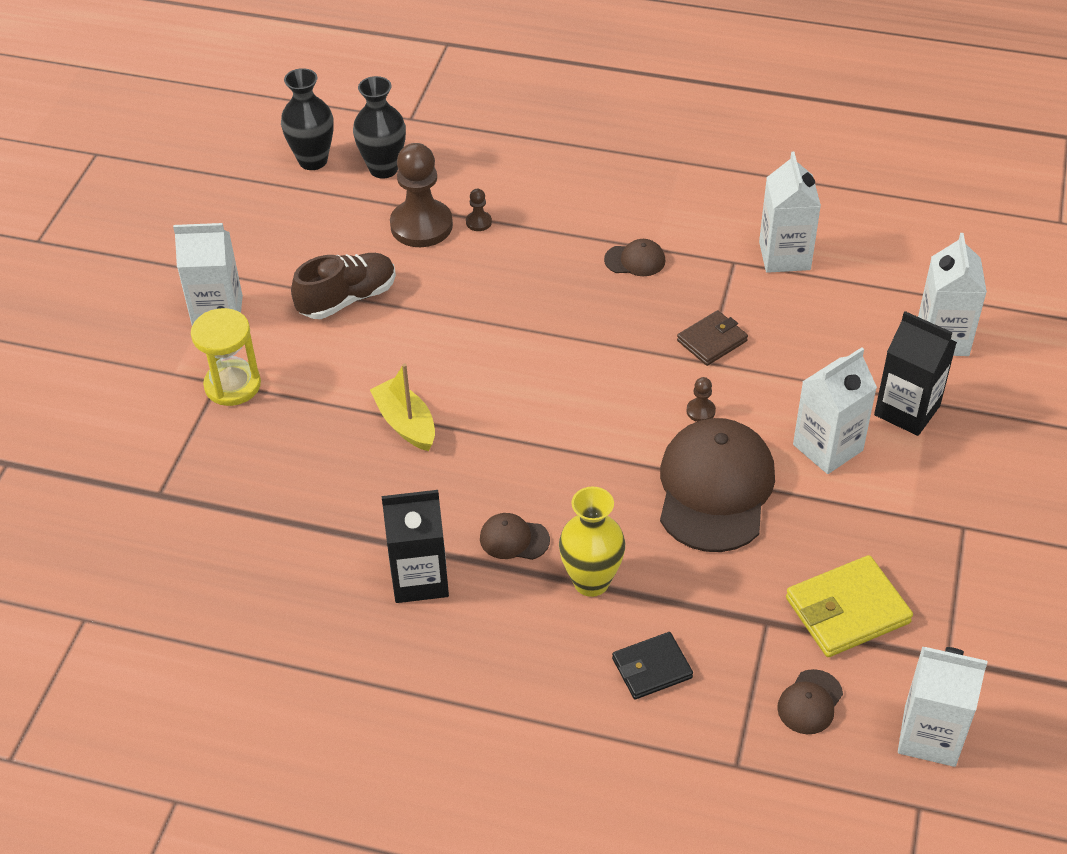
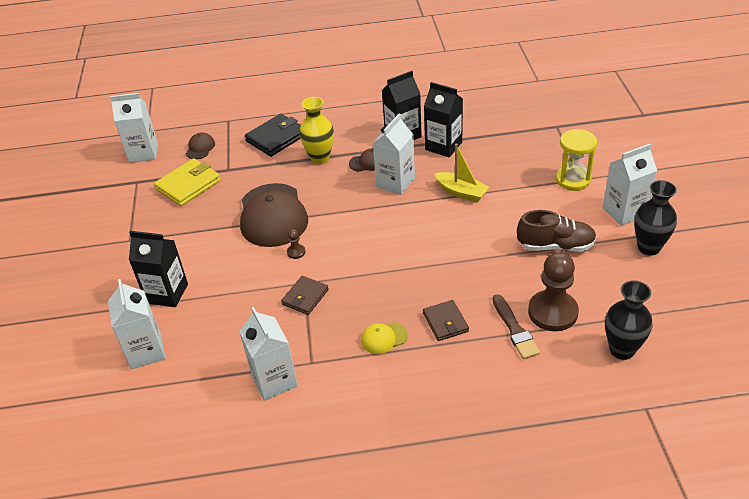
camera: 160 degrees right, 5 degrees down
(313, 160) = (680, 337): black vase -> black vase (648, 247)
(347, 299) = (555, 246): brown shoe -> brown shoe turned 120 degrees counterclockwise
(369, 525) = (443, 146): none -> black carton
(478, 222) = (515, 329): brown pawn -> brown brush
(552, 254) = (445, 322): none -> brown wallet
(635, 260) = (384, 338): brown cap -> yellow cap
(652, 668) = (276, 138): black wallet -> black wallet, size x1.55
(827, 447) = (213, 256): white carton -> white carton (395, 182)

